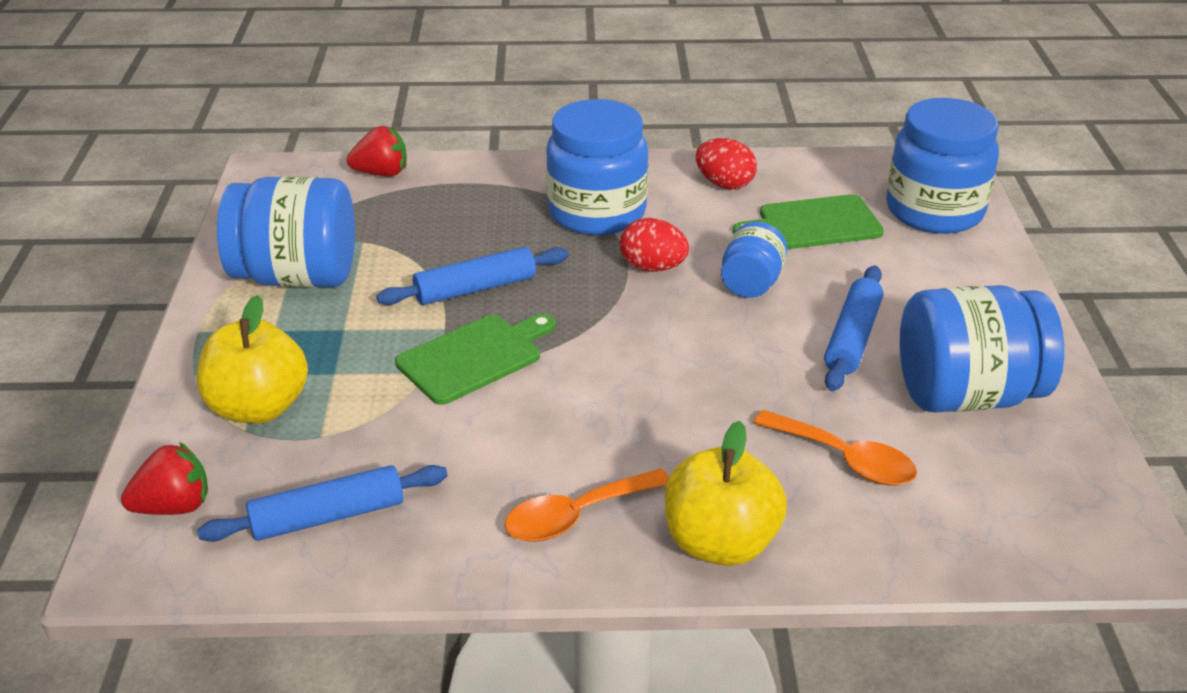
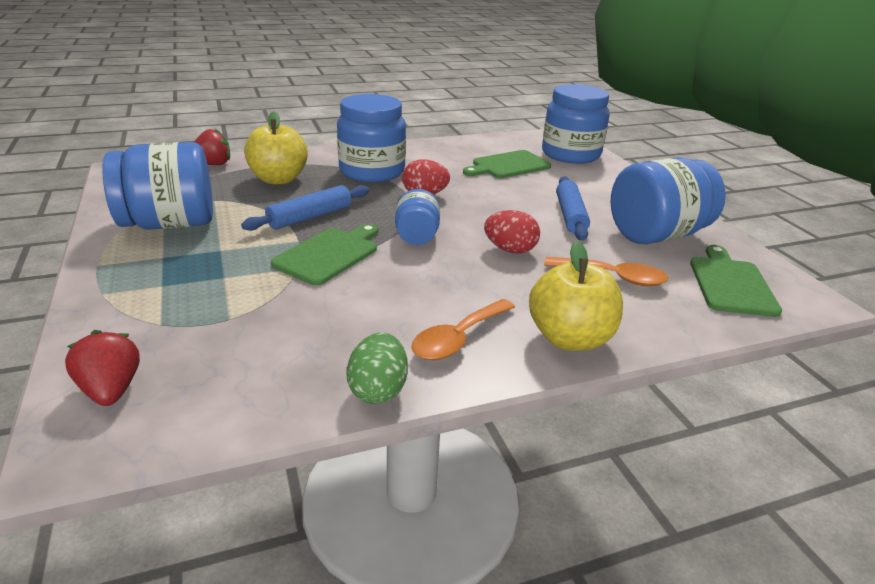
camera: 20 degrees left, 5 degrees down
(174, 507) = (111, 390): red strawberry -> red strawberry turned 75 degrees counterclockwise
(258, 408) = (167, 307): yellow apple -> yellow apple (278, 179)
(328, 516) = (258, 372): blue rolling pin -> none
(449, 565) = (378, 390): none -> green egg
(724, 184) = (443, 152): red egg -> red egg (510, 250)
(751, 283) = (491, 196): blue jar -> blue jar (417, 236)
(1020, 501) = (731, 283): none -> green cutting board

